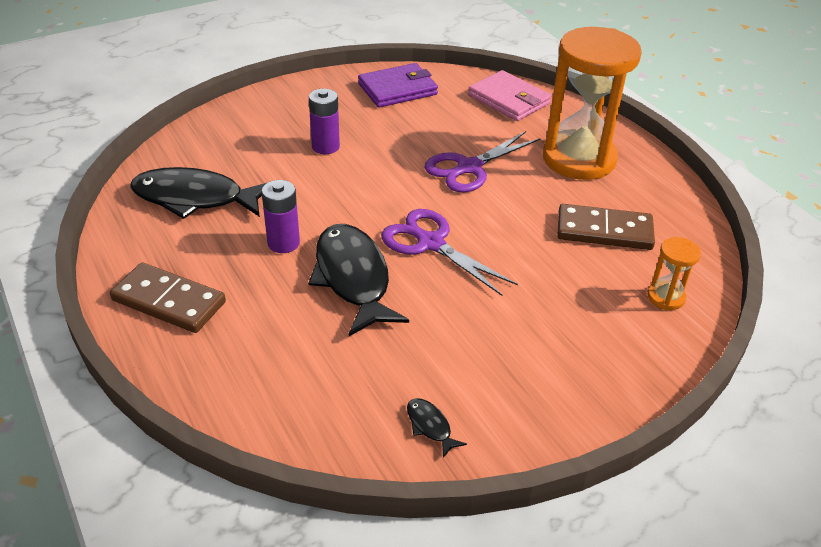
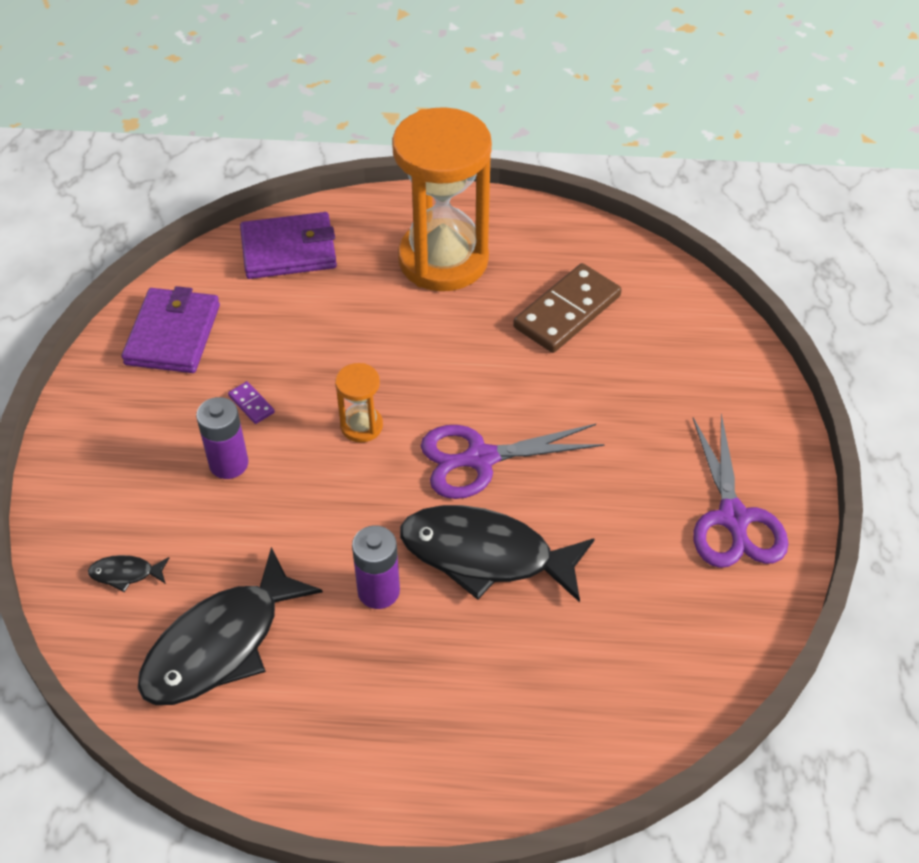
camera: 55 degrees left, 10 degrees up
(168, 301) = (397, 750): brown domino -> none
(377, 136) = (251, 404): none -> purple domino
(430, 426) = (730, 598): black fish -> black fish (126, 574)
(468, 168) = (382, 356): purple scissors -> purple scissors (733, 519)
(509, 100) = (289, 250): pink wallet -> purple wallet
(666, 297) = (686, 327): orange hourglass -> orange hourglass (361, 426)

